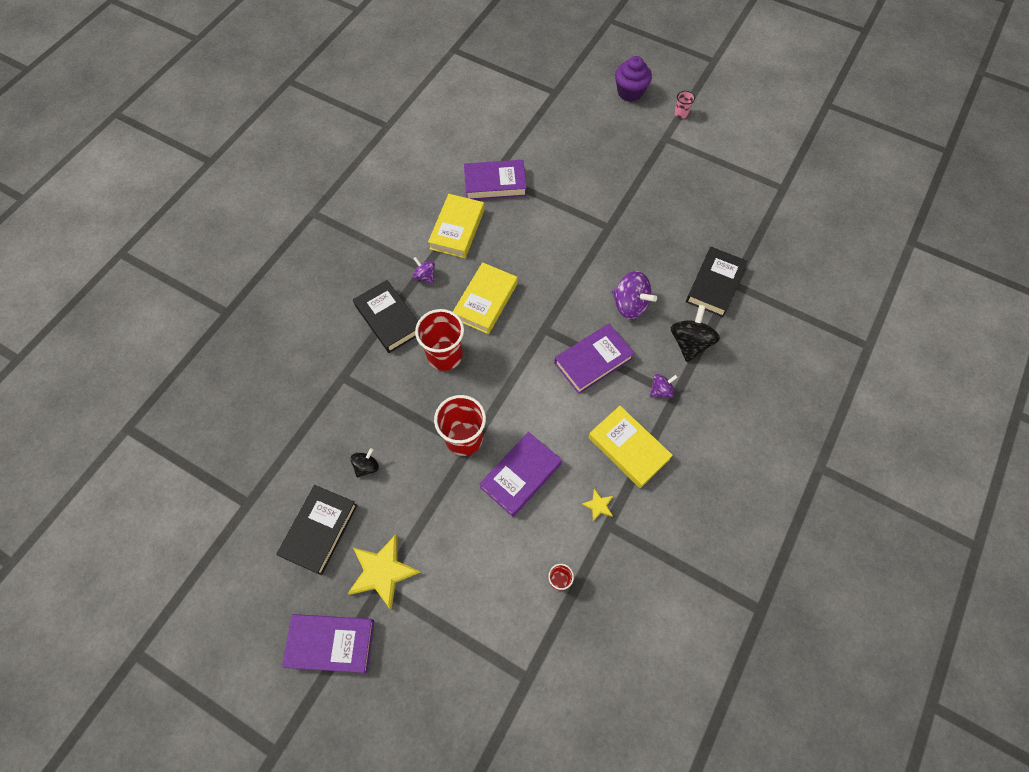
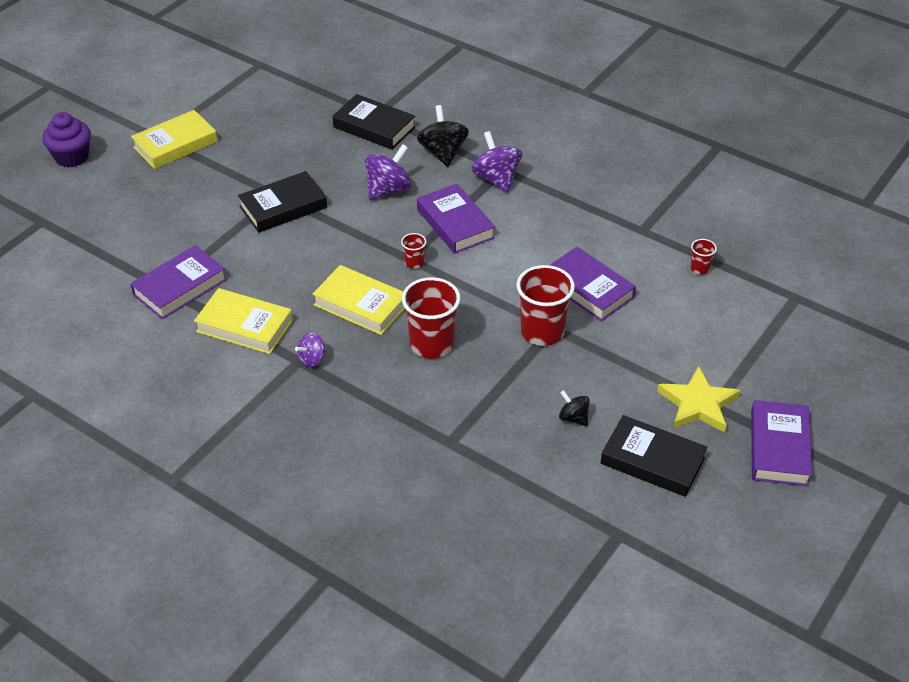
camera: 85 degrees left, 20 degrees down
(388, 319) = (371, 396): black book -> black book (283, 207)
(495, 183) = (180, 287): purple book -> purple book turned 45 degrees clockwise
(539, 334) = (414, 263): none -> red cup
(598, 505) = (622, 235): yellow star -> none
(628, 448) = (560, 208): yellow book -> yellow book (175, 145)
(660, 390) = (496, 179): purple spinning top -> purple spinning top, size x1.77
(681, 113) = (124, 121): pink cup -> none
(690, 343) = (443, 153): black spinning top -> black spinning top turned 60 degrees clockwise

